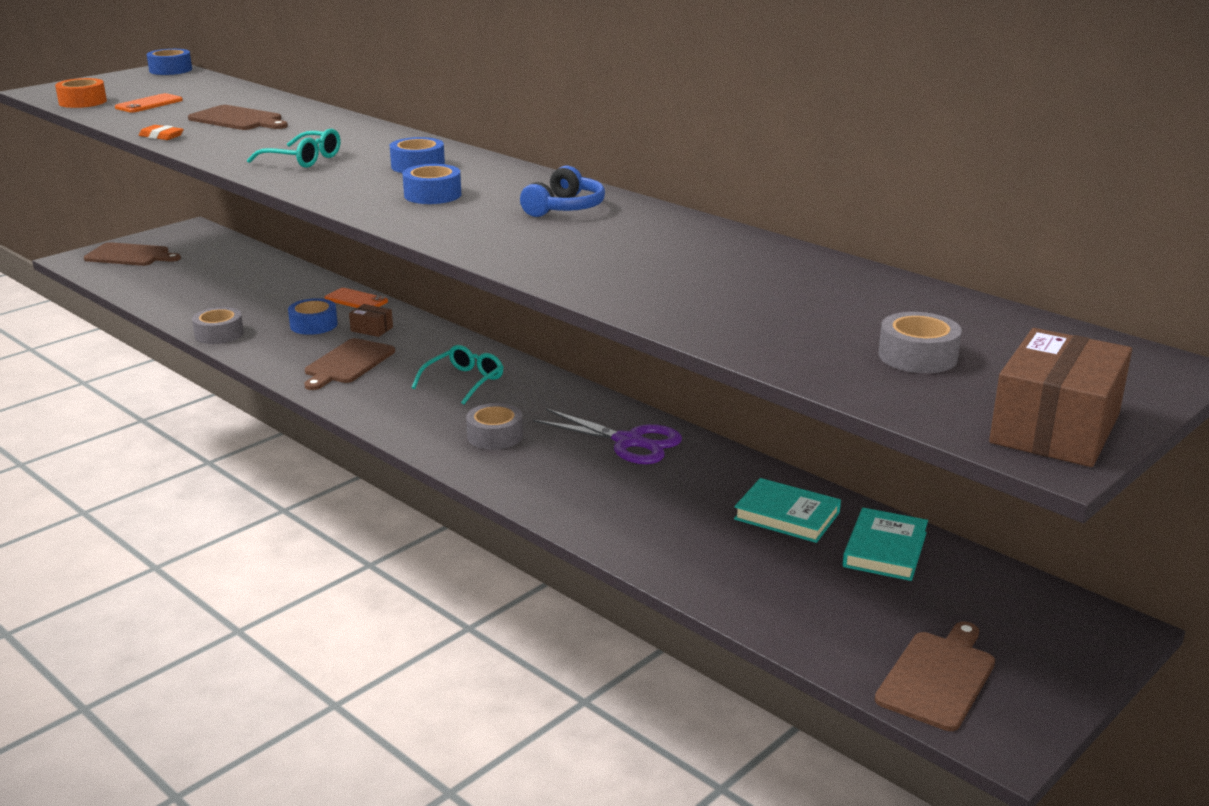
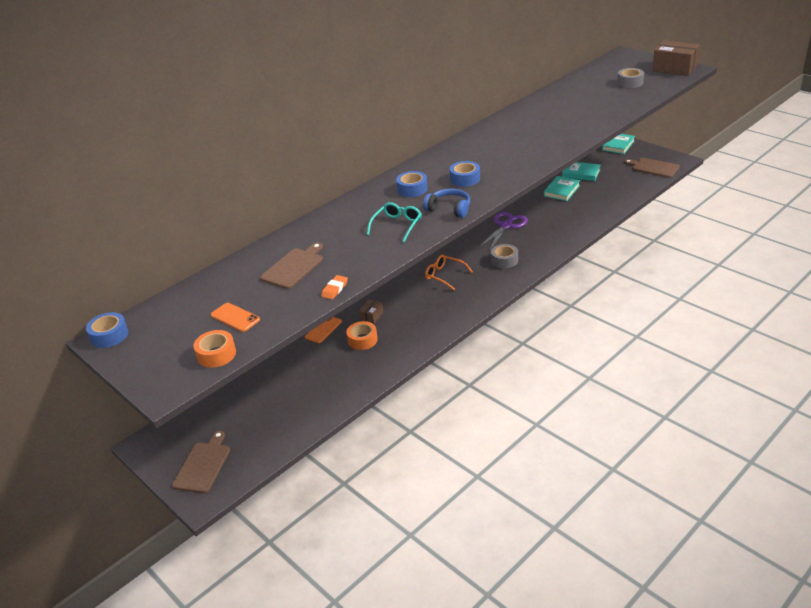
camera: 85 degrees left, 10 degrees up
(219, 334) = (374, 377): grey tape -> none
(313, 325) = (362, 340): blue tape -> orange tape
(348, 363) = (421, 317): brown cutting board -> none
(463, 382) = (445, 276): turquoise glasses -> orange glasses
(565, 208) = (483, 146): blue headphones -> blue headphones (449, 209)
(1080, 627) = (618, 145): none -> turquoise book

